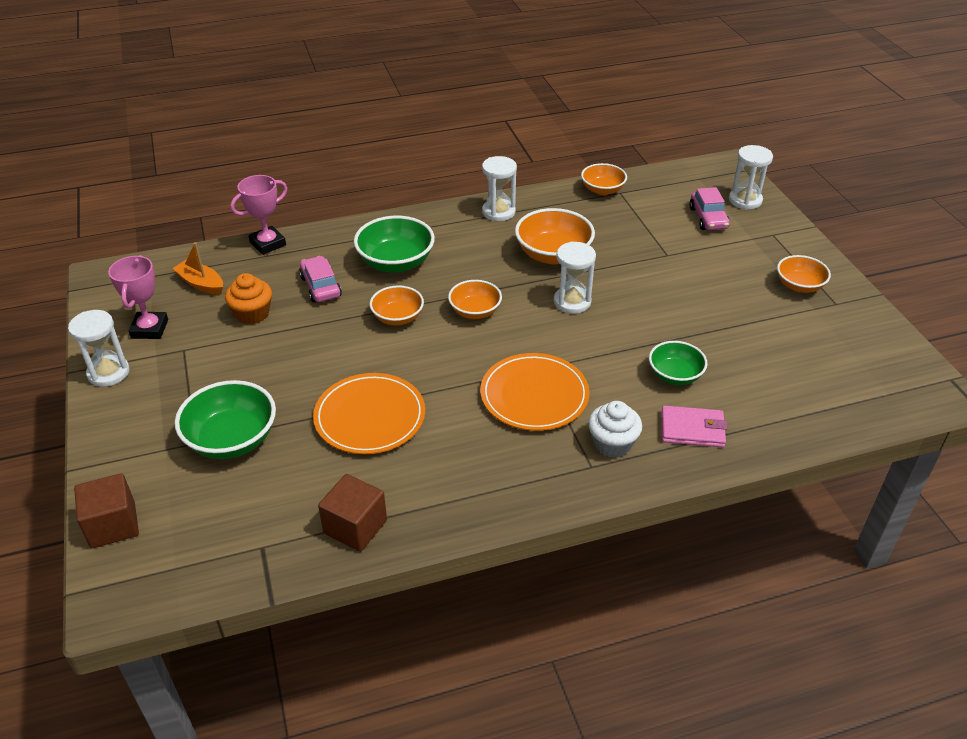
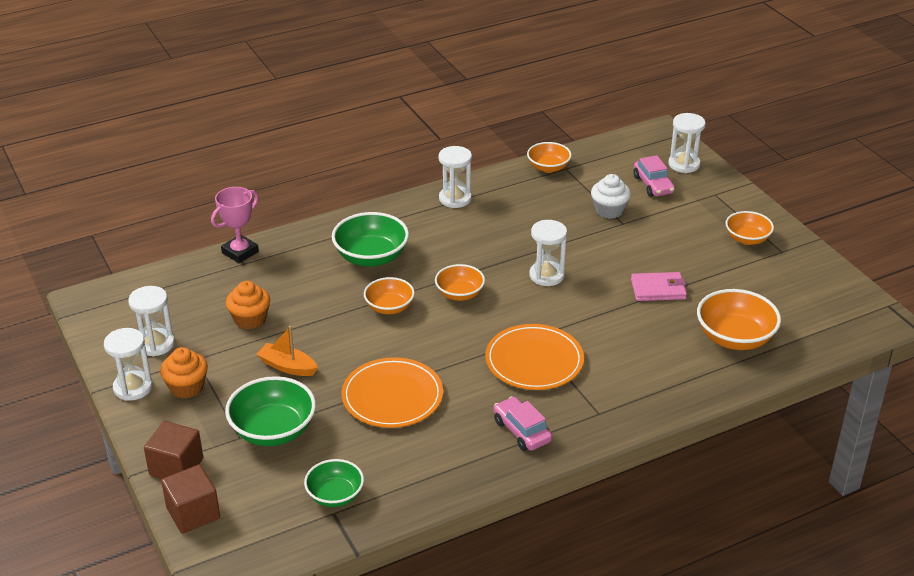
camera: 10 degrees left, 5 degrees down
(149, 329) = (156, 344): pink trophy -> white hourglass
(162, 379) = (187, 387): none -> orange cupcake
(201, 284) = (189, 297): orange boat -> orange boat (287, 366)
(320, 286) = (306, 287): pink car -> pink car (522, 431)
(355, 527) = (409, 487): brown cube -> brown cube (176, 467)
(553, 254) = (518, 234): orange bowl -> orange bowl (735, 338)
(612, 443) = (612, 392): white cupcake -> white cupcake (609, 210)
(675, 375) = (653, 329): green bowl -> green bowl (335, 495)
(692, 429) = (678, 373): pink wallet -> pink wallet (658, 289)

